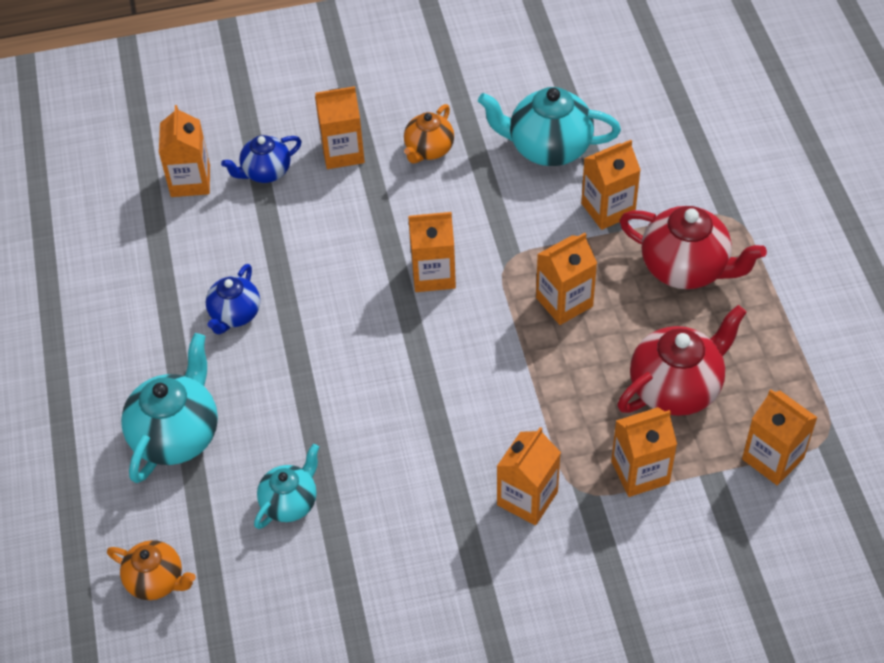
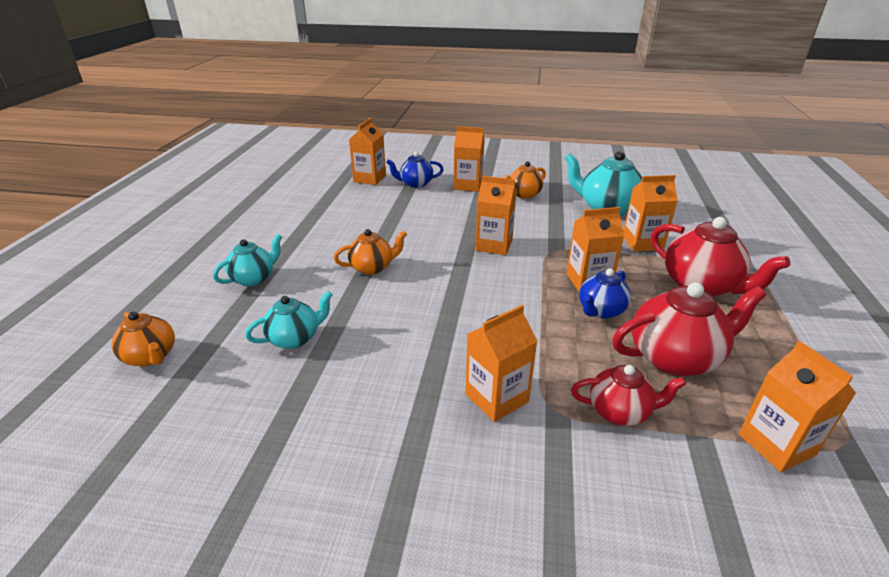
camera: 20 degrees right, 20 degrees down
(177, 435) = (254, 278): turquoise teapot -> turquoise teapot, size x0.61
(235, 314) = (346, 233): blue teapot -> blue teapot (600, 311)
(307, 366) = (372, 267): none -> orange teapot
(640, 472) = (620, 411): orange carton -> red teapot

